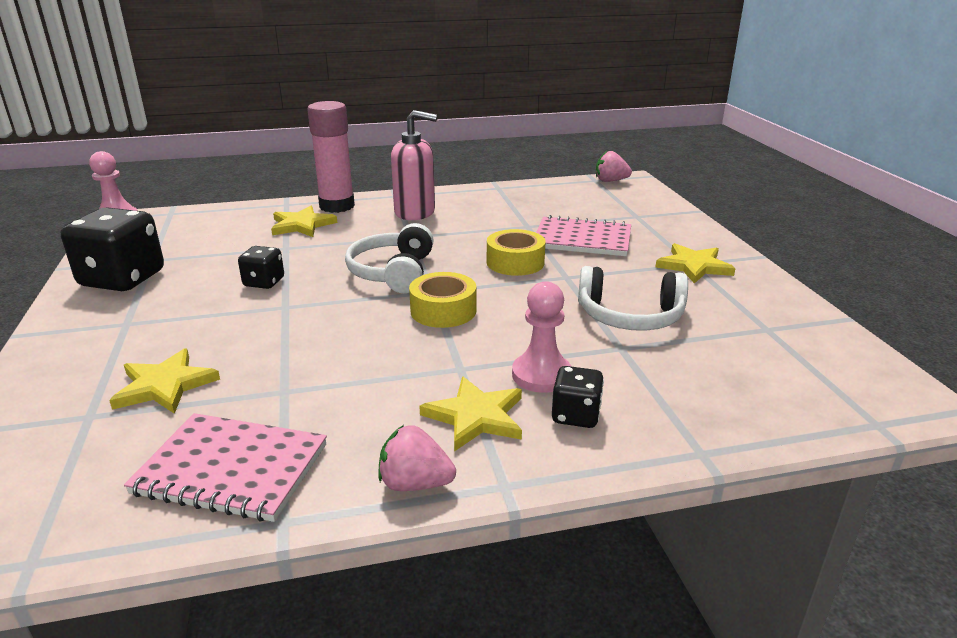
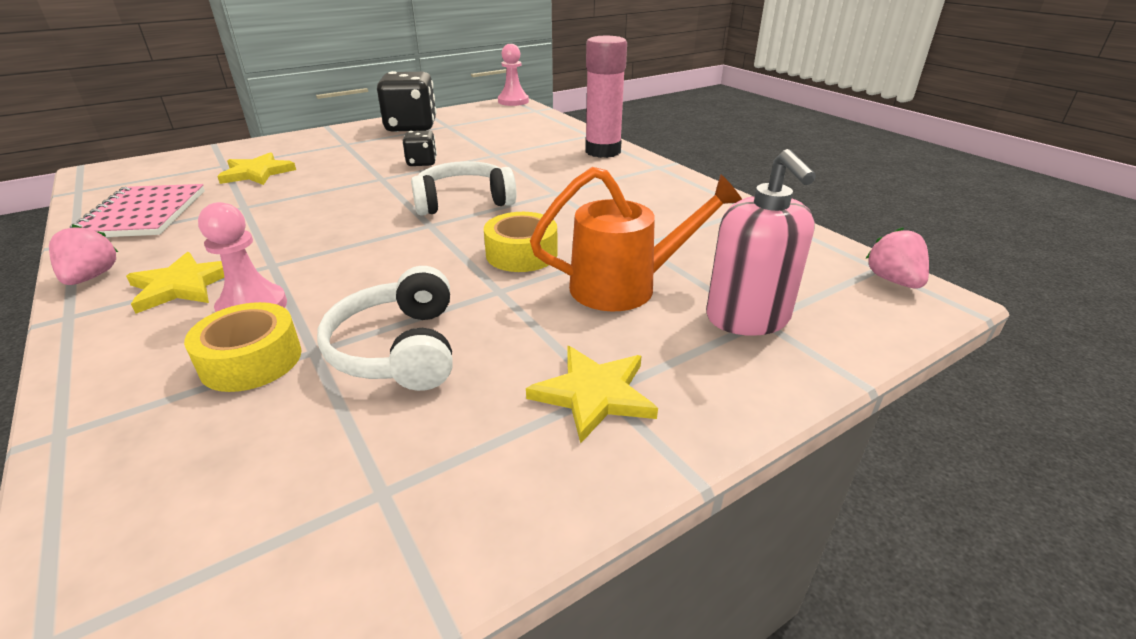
camera: 70 degrees right, 5 degrees up
(302, 225) = (546, 149): yellow star -> none
(415, 212) = (620, 183): pink soap dispenser -> pink soap dispenser (748, 318)
(443, 311) = (387, 237): yellow tape -> yellow tape (251, 360)
(575, 415) = (167, 337): black dice -> none
(582, 239) = (625, 286): pink notebook -> orange watering can

